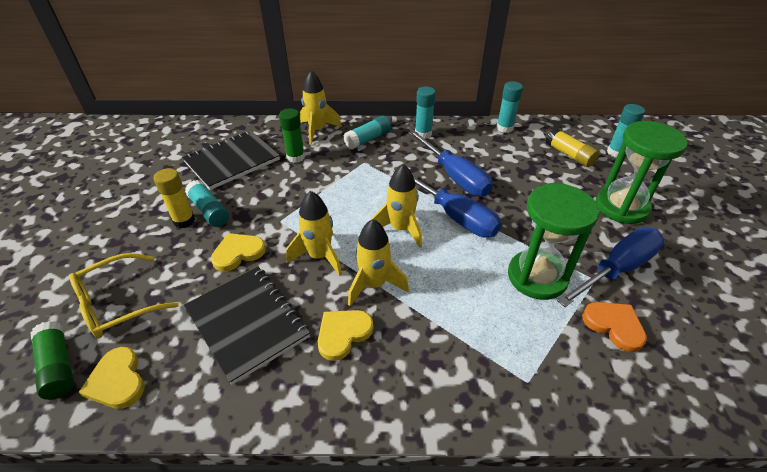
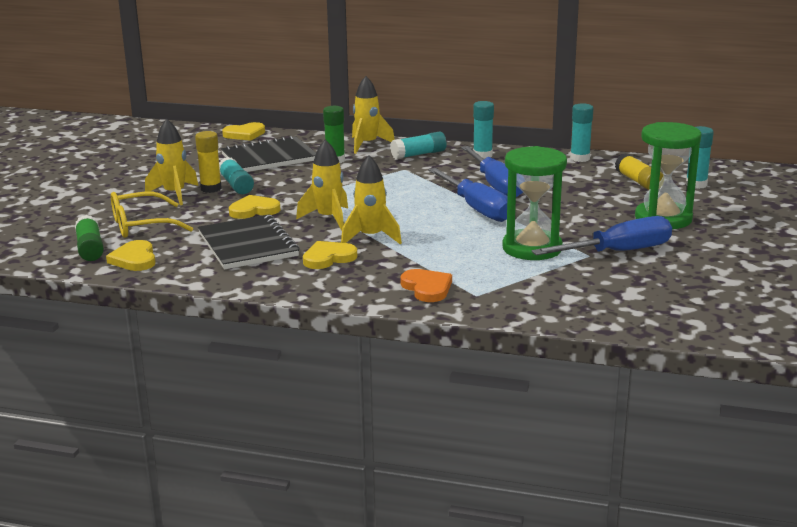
camera: 15 degrees right, 20 degrees down
(200, 128) = (244, 134): none -> yellow heart
(400, 229) = (416, 211): yellow rocket -> yellow rocket (174, 194)
(614, 326) = (583, 279): orange heart -> orange heart (427, 288)

